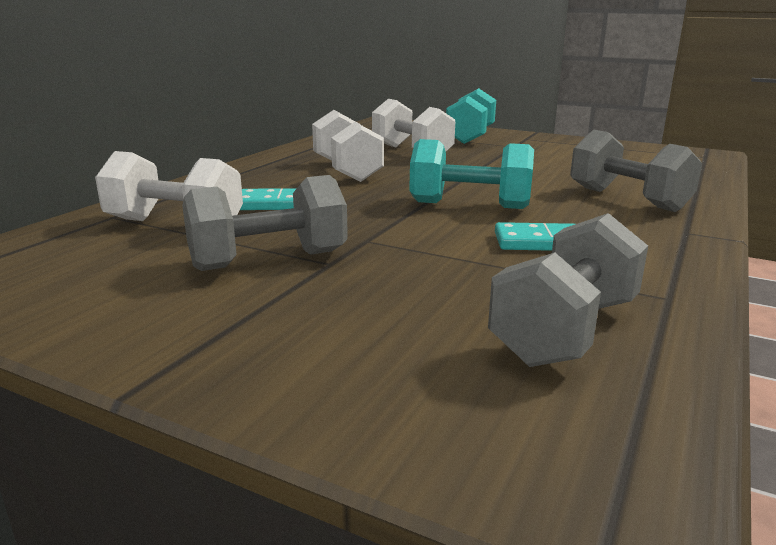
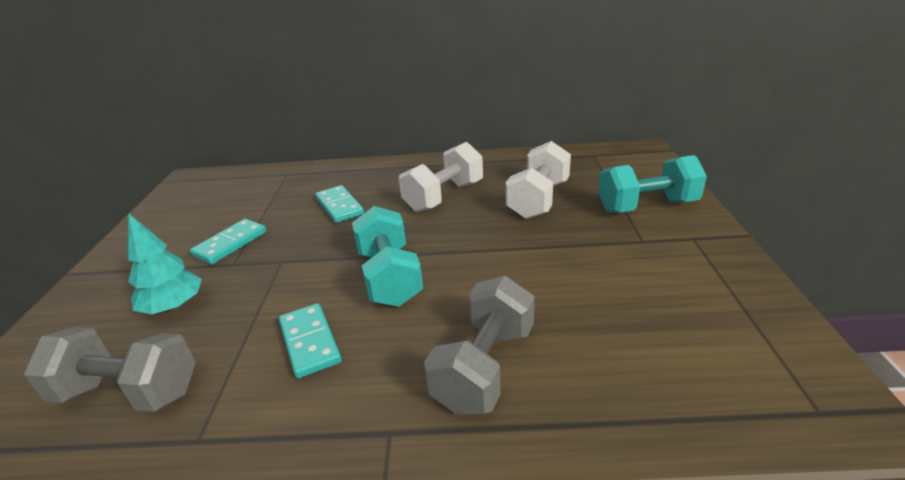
camera: 65 degrees right, 10 degrees up
(175, 224) = (280, 194): white dumbbell -> none
(269, 260) = (230, 244): grey dumbbell -> turquoise domino
(394, 301) = (174, 307): none -> turquoise tree

